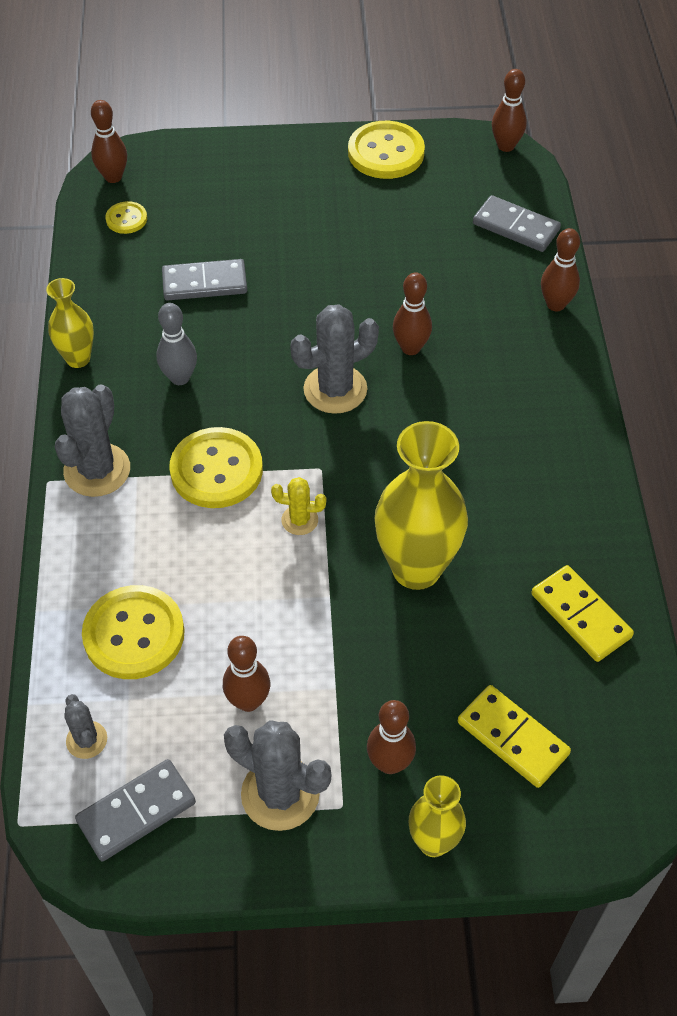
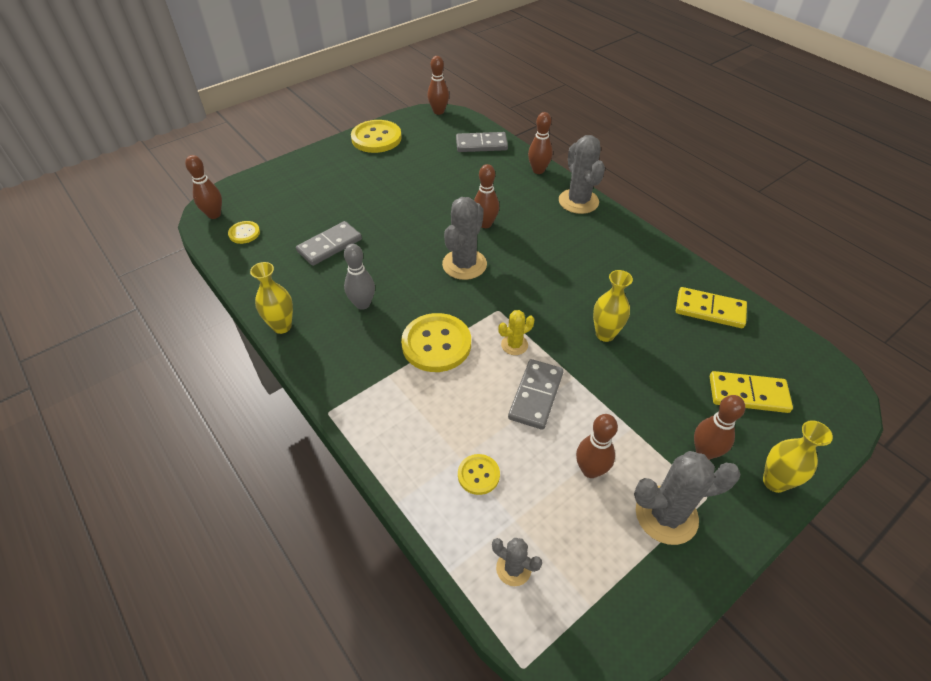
camera: 35 degrees left, 5 degrees down
(97, 470) = (357, 386): grey cactus -> grey cactus (578, 201)
(134, 634) = (478, 475): yellow button -> yellow button, size x0.52
(136, 811) = (593, 594): grey domino -> grey domino (535, 395)
(416, 568) = (605, 334): yellow vase -> yellow vase, size x0.55

